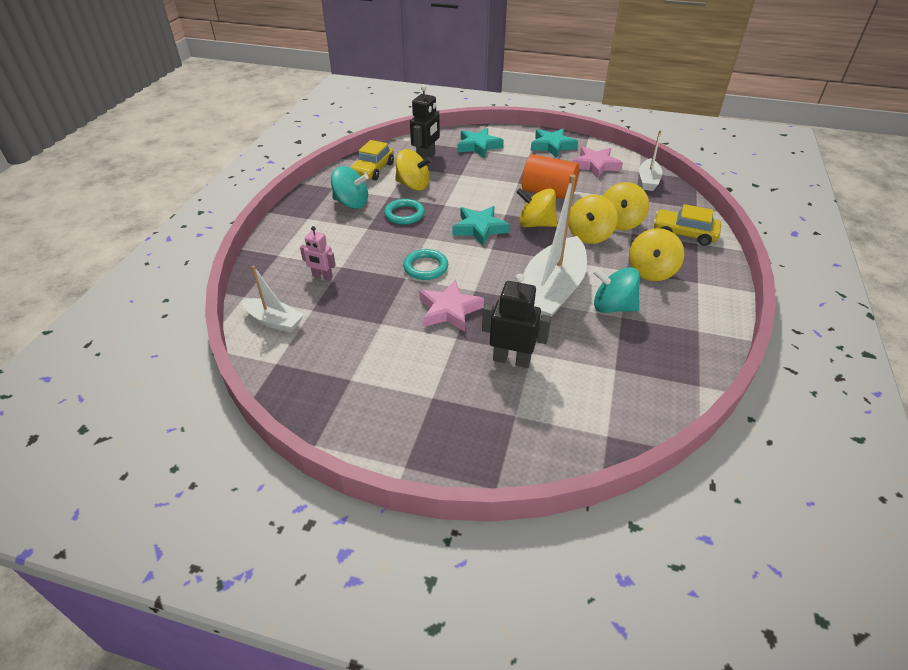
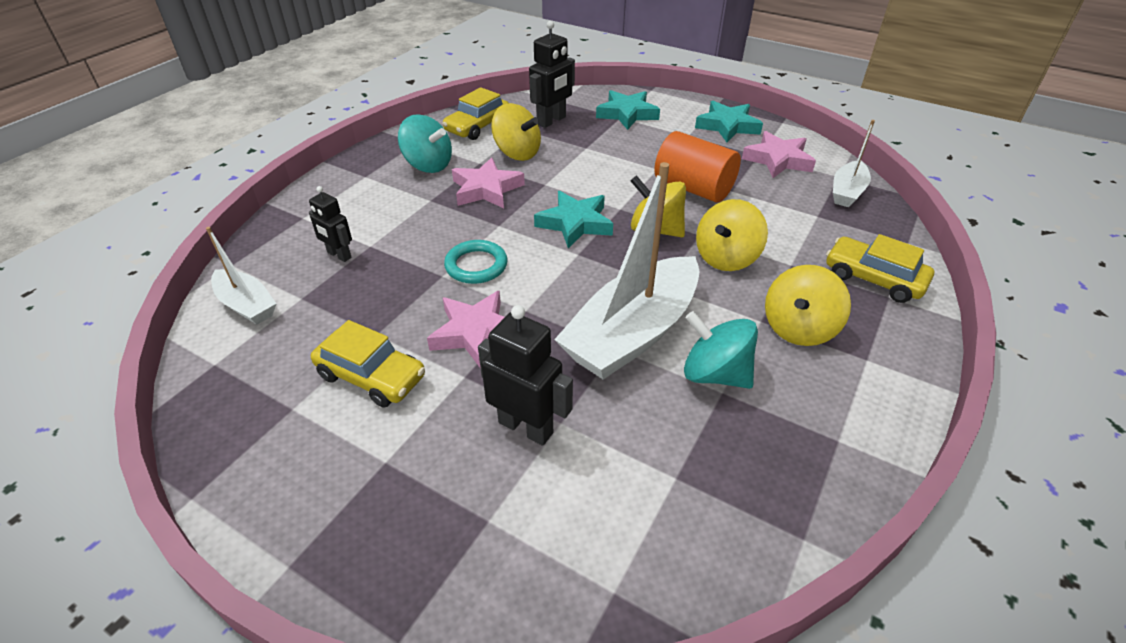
camera: 15 degrees right, 0 degrees up
(322, 276) = (339, 255): pink robot -> black robot
(393, 349) = (371, 376): none -> yellow car
(404, 214) = (486, 189): turquoise ring -> pink star
(620, 222) = (781, 246): yellow spinning top -> none

